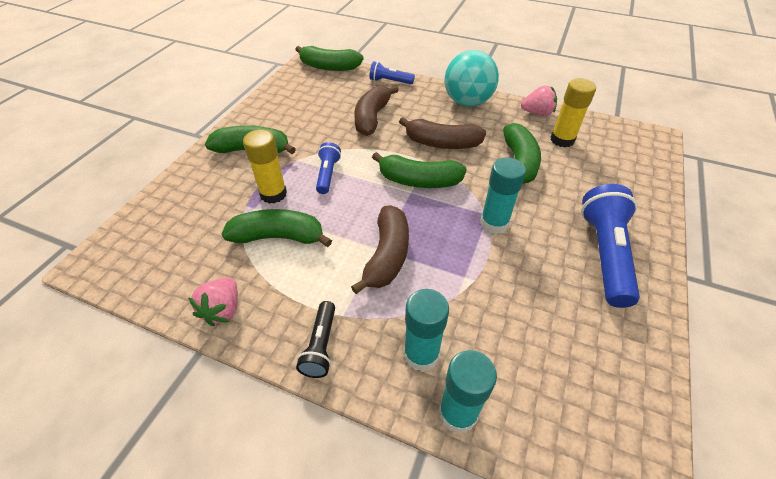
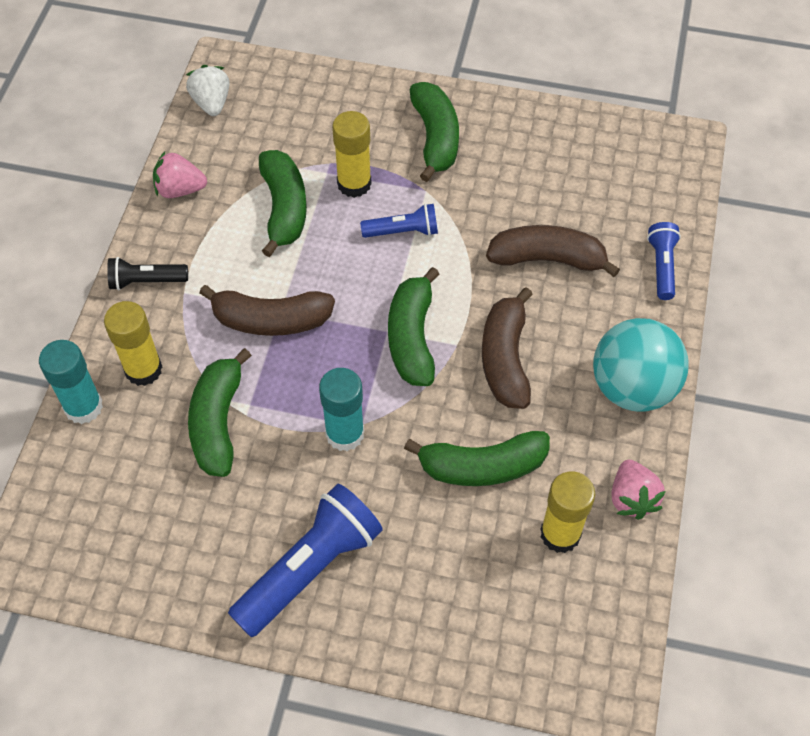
camera: 80 degrees right, 10 degrees up
(132, 276) = (211, 103): none -> white strawberry
(329, 67) = (678, 173): green banana -> green banana (218, 422)
(421, 354) = (143, 369): turquoise glue stick -> yellow glue stick
(604, 253) = (310, 568): blue flashlight -> blue flashlight turned 45 degrees counterclockwise

